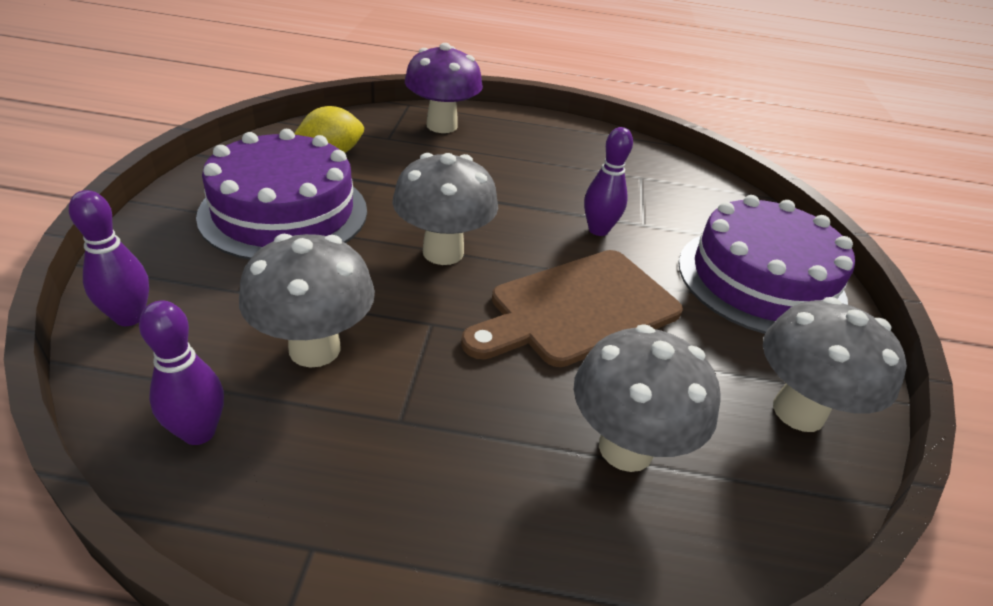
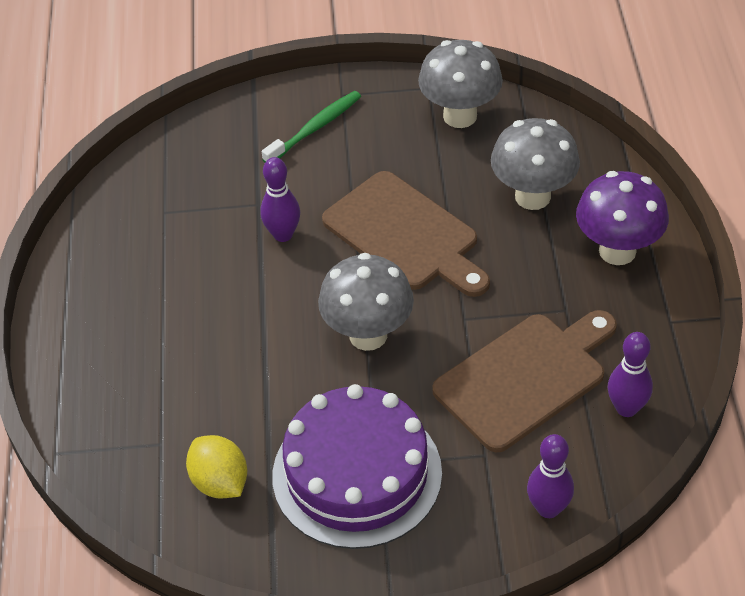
camera: 95 degrees left, 10 degrees up
(315, 349) = (525, 378): grey mushroom -> brown cutting board
(442, 126) = (108, 402): purple mushroom -> purple mushroom (617, 251)
(760, 280) = (315, 128): purple cake -> green toothbrush

